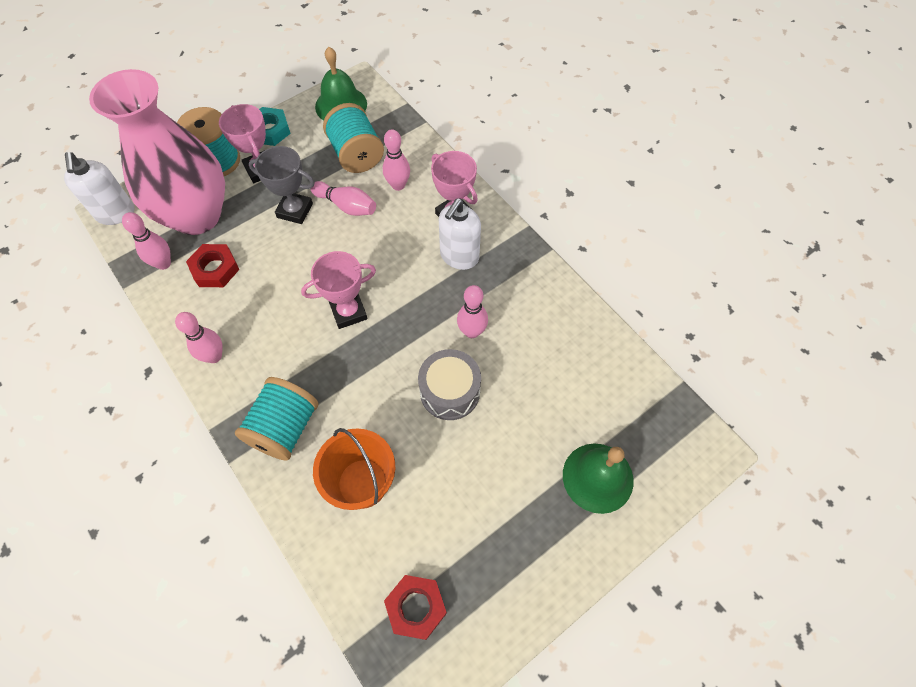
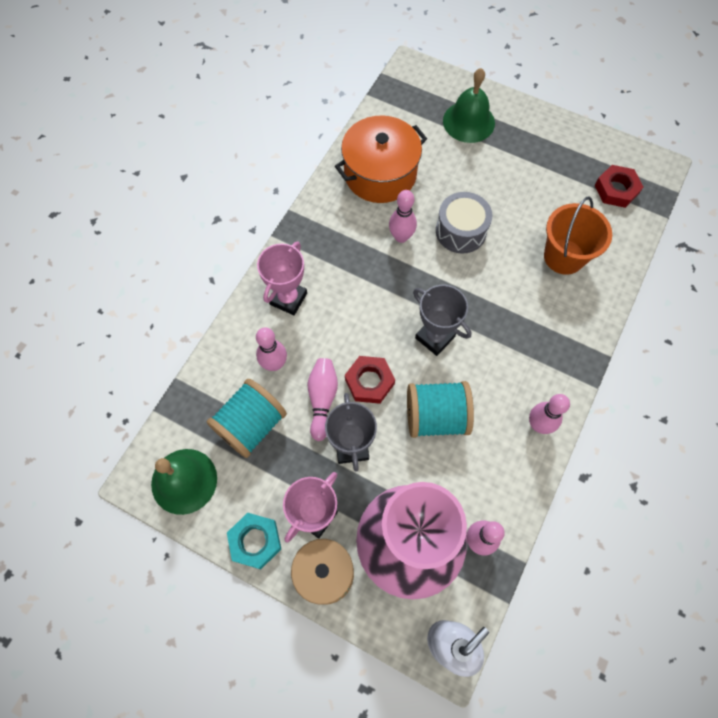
camera: 115 degrees left, 5 degrees up
(215, 269) = (456, 483): red nut -> red nut (369, 381)
(284, 428) = (560, 331): turquoise spool -> turquoise spool (436, 416)
(348, 312) = (435, 337): pink trophy -> grey trophy
(459, 256) = (332, 276): white soap dispenser -> none
(560, 346) = (380, 174): none -> orange pot

